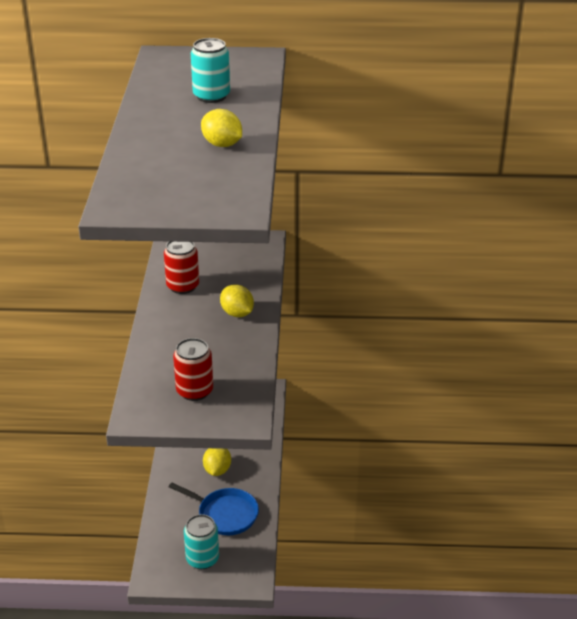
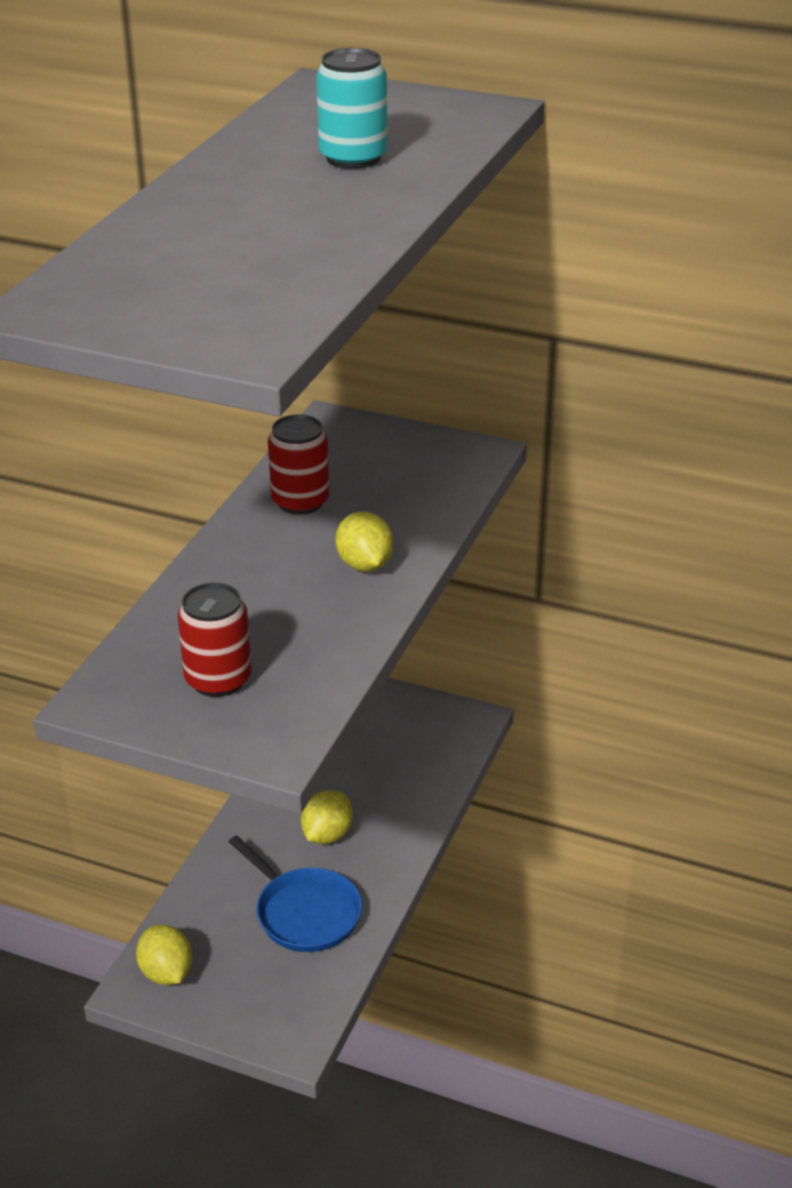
camera: 20 degrees right, 0 degrees up
(202, 559) = (231, 978): turquoise can -> none
(222, 144) = (309, 236): yellow lemon -> yellow lemon (166, 973)

